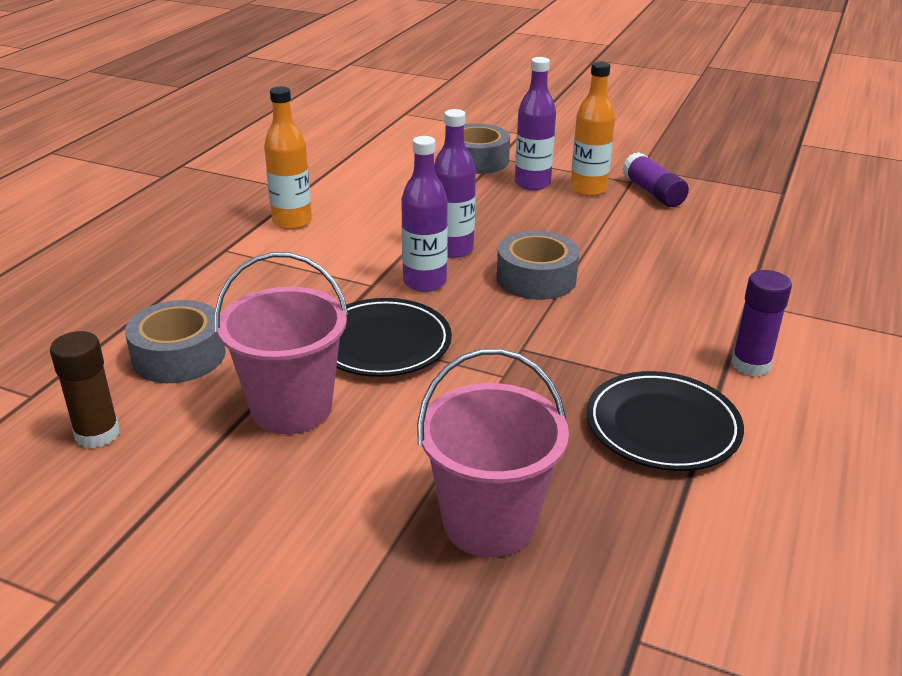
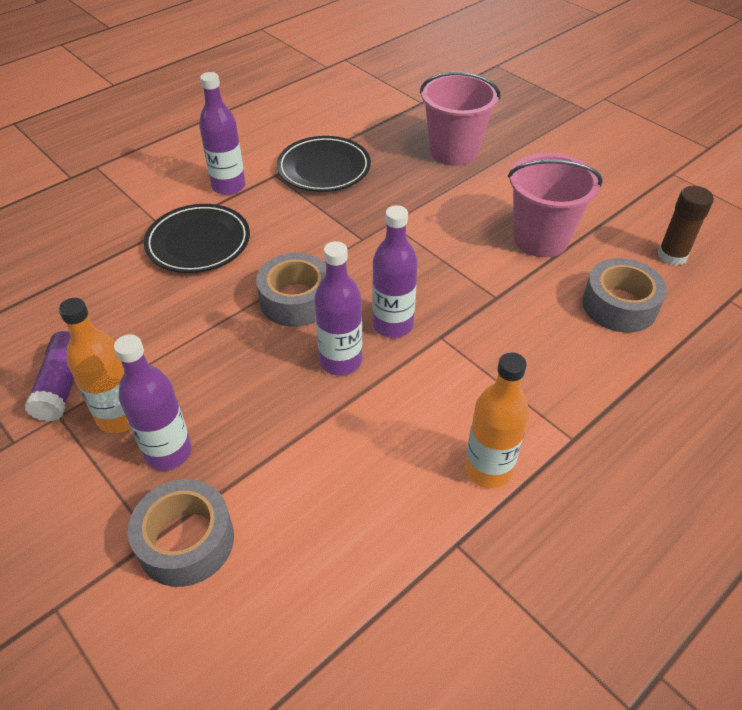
camera: 155 degrees left, 15 degrees up
(383, 343) = (458, 271): black plate -> black plate (198, 242)
(750, 365) = (228, 186): purple glue stick -> purple bottle

